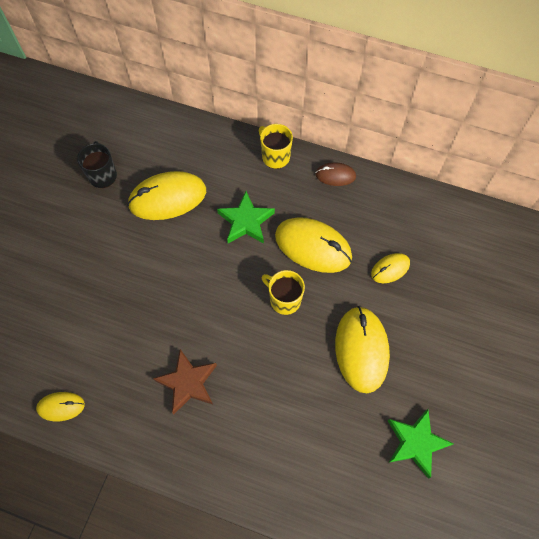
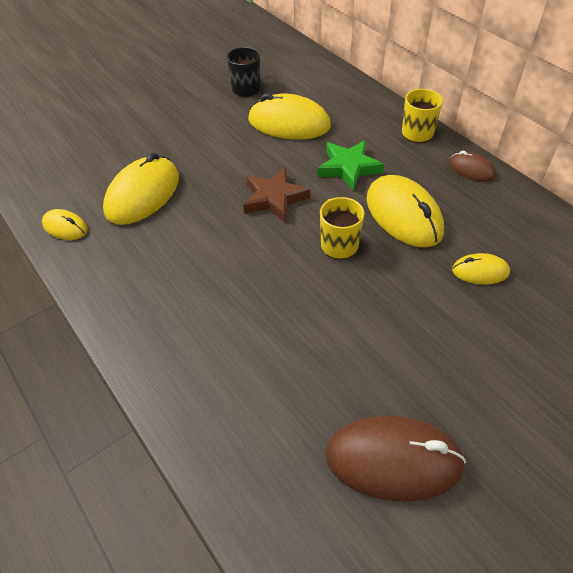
camera: 35 degrees right, 15 degrees down
(188, 383) = (187, 265): brown star -> brown star (274, 198)
(361, 350) = (392, 328): yellow mouse -> yellow mouse (143, 194)
(416, 443) = (393, 460): green star -> brown mouse

